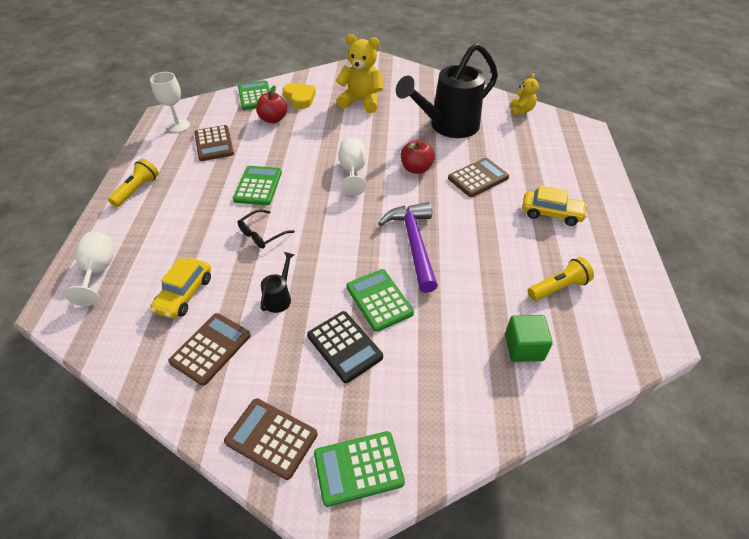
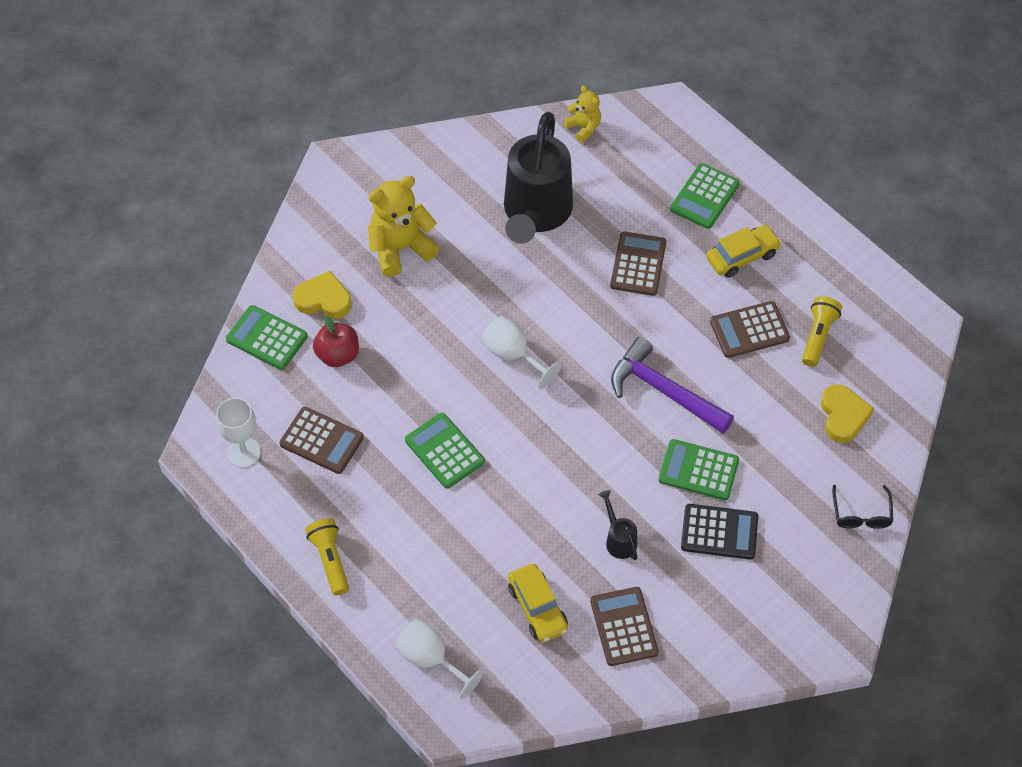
camera: 45 degrees left, 10 degrees up
(262, 234) = (522, 497): black glasses -> black glasses (861, 514)
(271, 438) = (751, 641): brown calculator -> brown calculator (749, 330)
(358, 468) = (828, 604): green calculator -> green calculator (704, 197)
(416, 169) = (569, 300): red apple -> none
(523, 347) = (843, 416): green cube -> yellow heart

